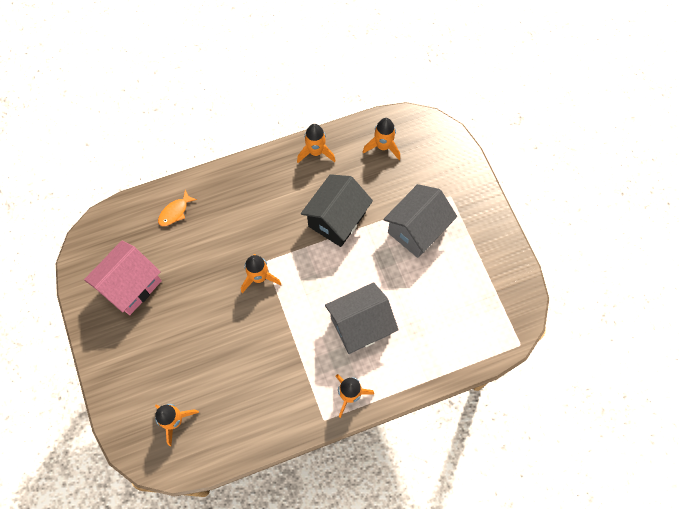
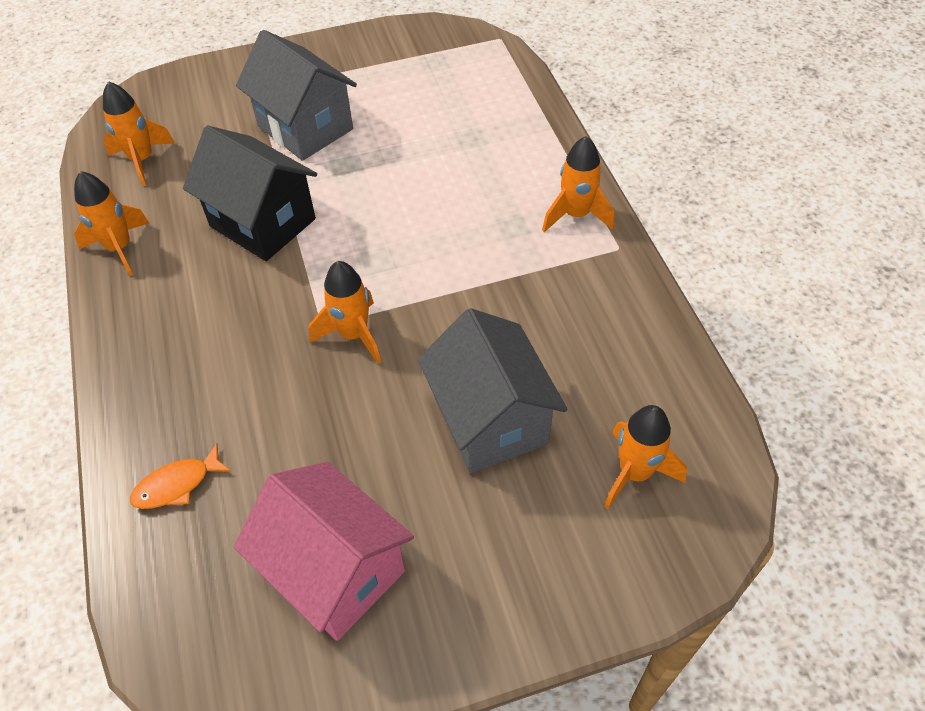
camera: 85 degrees left, 15 degrees down
(175, 212) = (177, 485): orange fish -> orange fish turned 105 degrees clockwise
(360, 326) = (460, 199): grey house -> grey house (490, 420)

